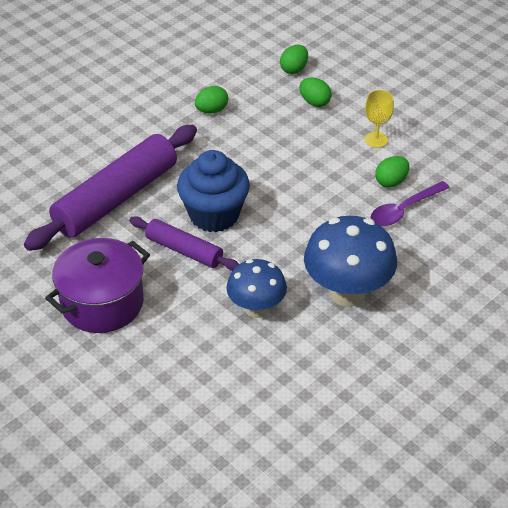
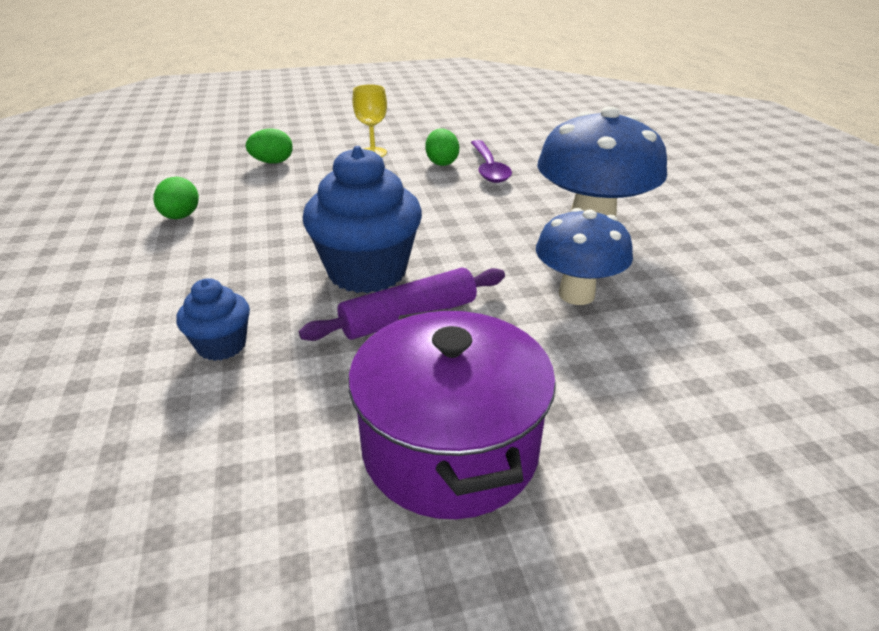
camera: 60 degrees left, 10 degrees down
(116, 198) = (222, 345): purple rolling pin -> blue cupcake
(294, 69) = (206, 157): green egg -> none

